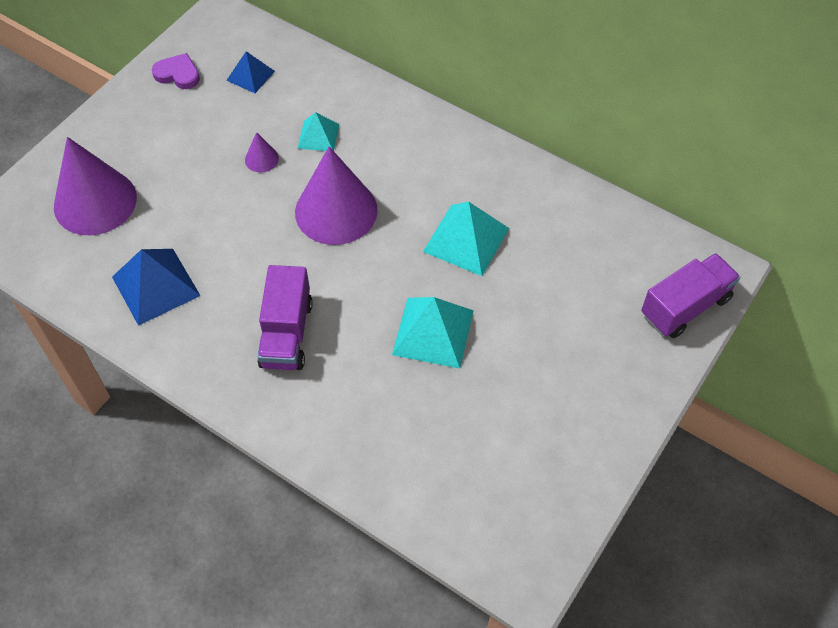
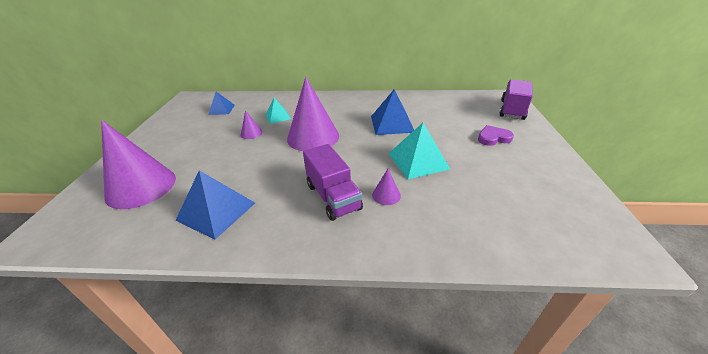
camera: 30 degrees left, 20 degrees down
(178, 74) = (175, 120): purple heart -> purple heart (493, 138)
(346, 364) = (386, 195): none -> purple cone
(466, 239) = (392, 124): turquoise pyramid -> blue pyramid

